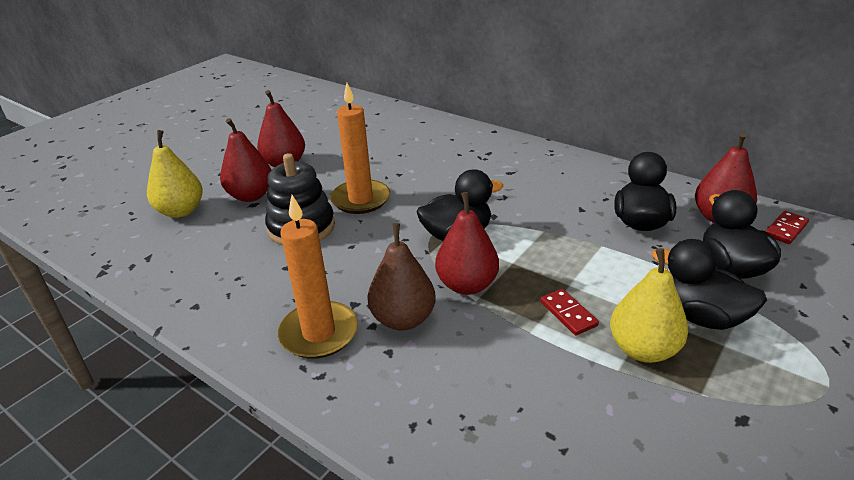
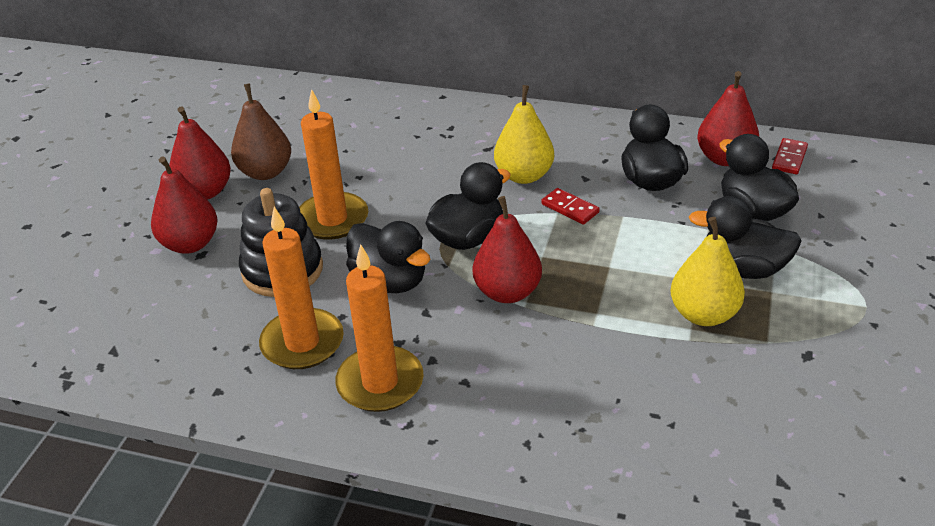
camera: 20 degrees left, 5 degrees up
(181, 211) = (112, 284): yellow pear -> yellow pear (524, 175)
(280, 285) = (302, 343): none -> orange candle
(376, 254) = (390, 281): none -> black duck
(403, 319) = (461, 345): brown pear -> brown pear (265, 172)
(568, 314) = (621, 297): red domino -> red domino (570, 208)

